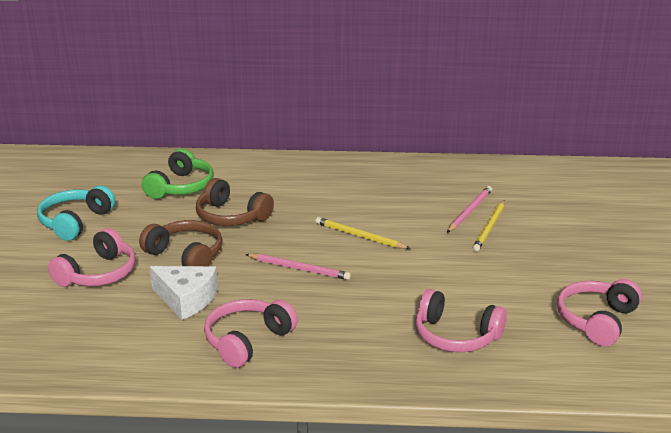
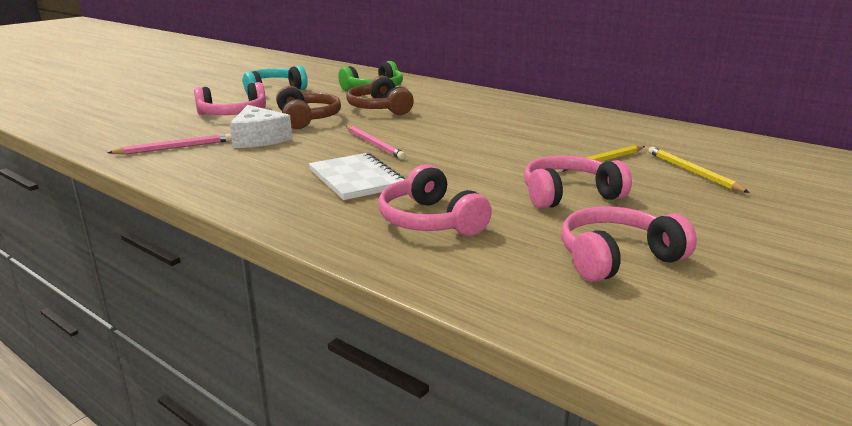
camera: 35 degrees right, 5 degrees down
(247, 341) = (250, 171): pink headphones -> pink headphones (569, 195)
(346, 315) = (356, 179): none -> white notebook
(360, 236) = (461, 139): yellow pencil -> yellow pencil (692, 172)
(469, 211) = (596, 147): pink pencil -> pink pencil (175, 148)

